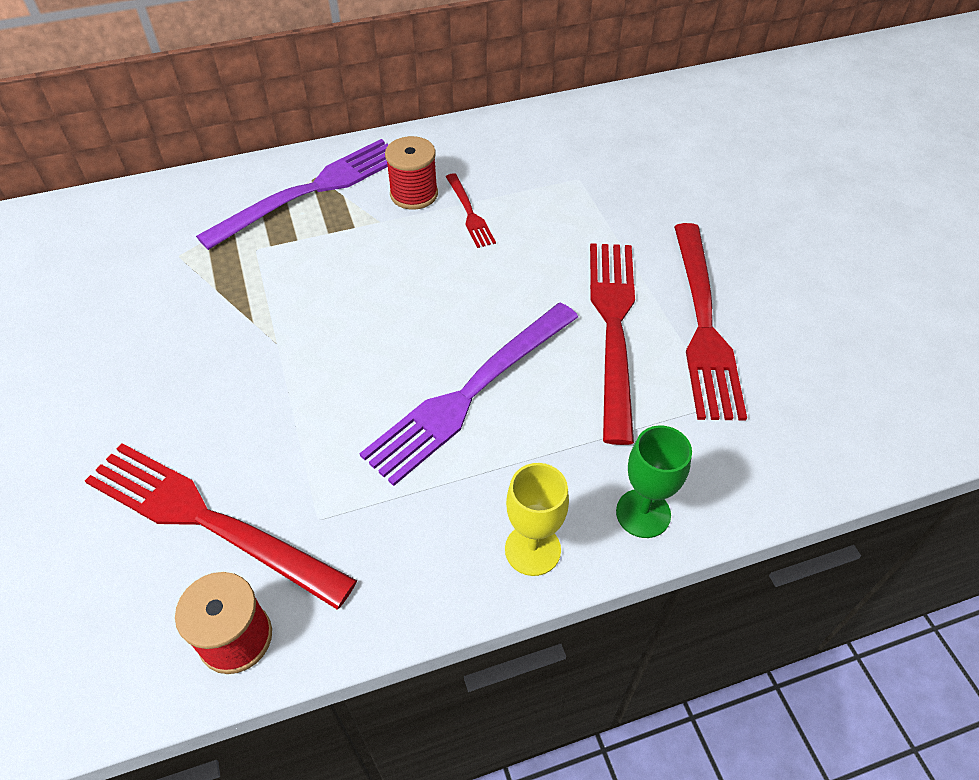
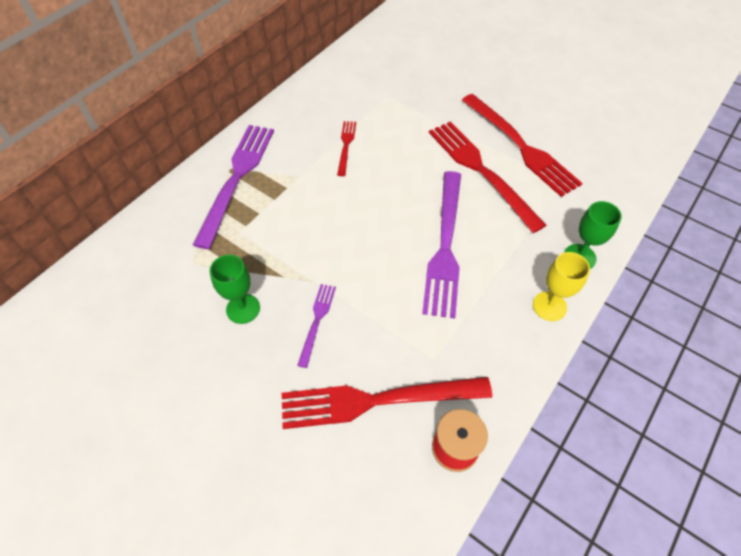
camera: 35 degrees left, 5 degrees up
(178, 331) = (243, 309): none -> green goblet
(237, 390) = (317, 321): none -> purple fork
(414, 194) = (302, 150): red spool -> none
(469, 213) = (346, 145): red fork -> red fork turned 120 degrees counterclockwise

